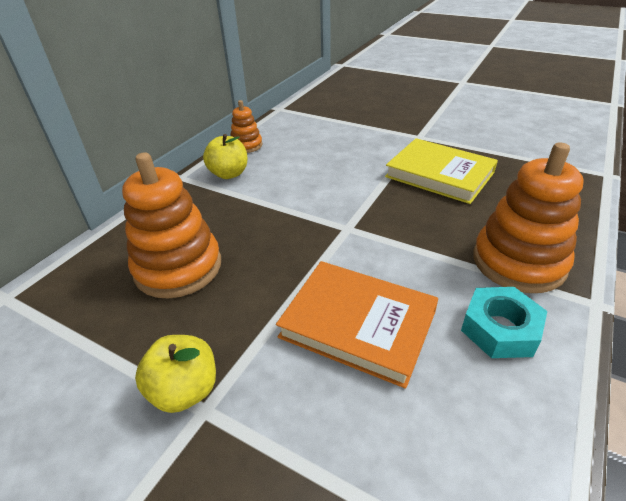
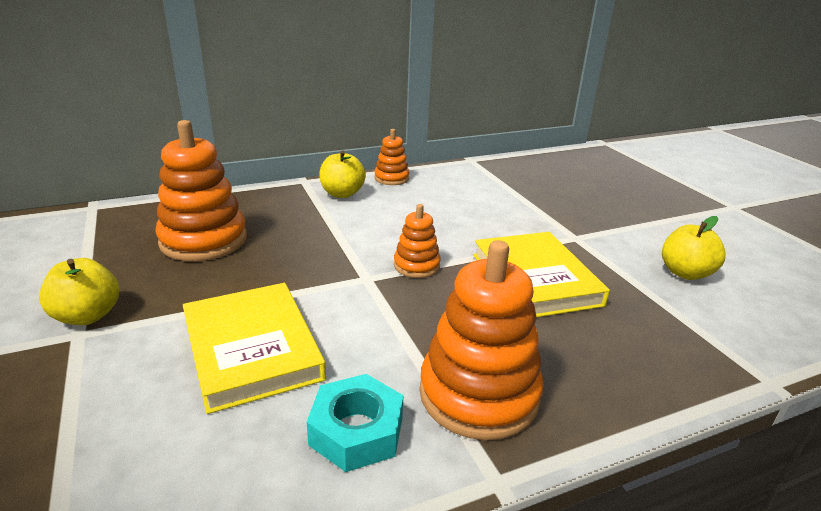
camera: 35 degrees right, 10 degrees down
(358, 324) = (252, 349): orange book -> yellow book
(364, 202) = (416, 265): none -> orange stacking toy
(498, 133) = (685, 273): none -> yellow apple

